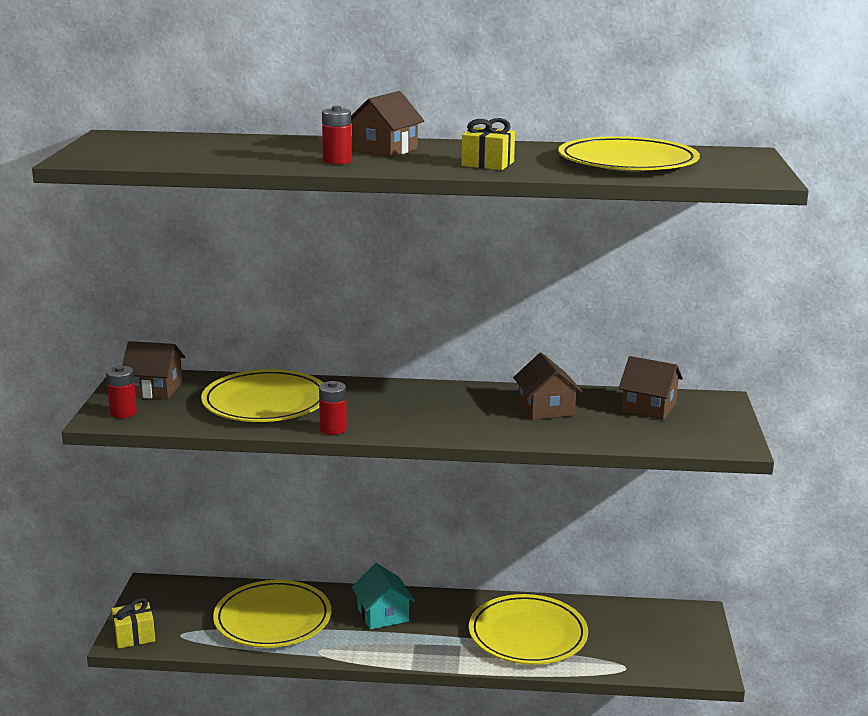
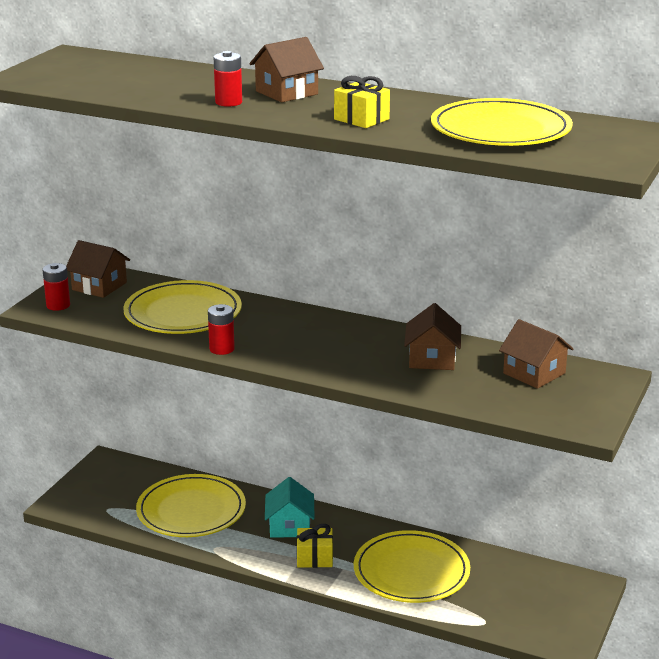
camera: 20 degrees right, 5 degrees up
(134, 636) = (68, 503): yellow gift -> yellow gift (314, 558)

